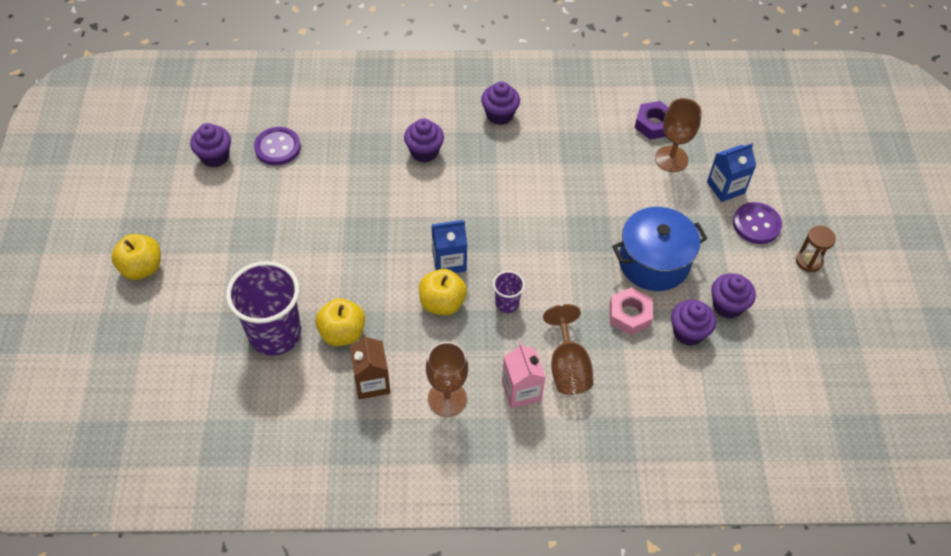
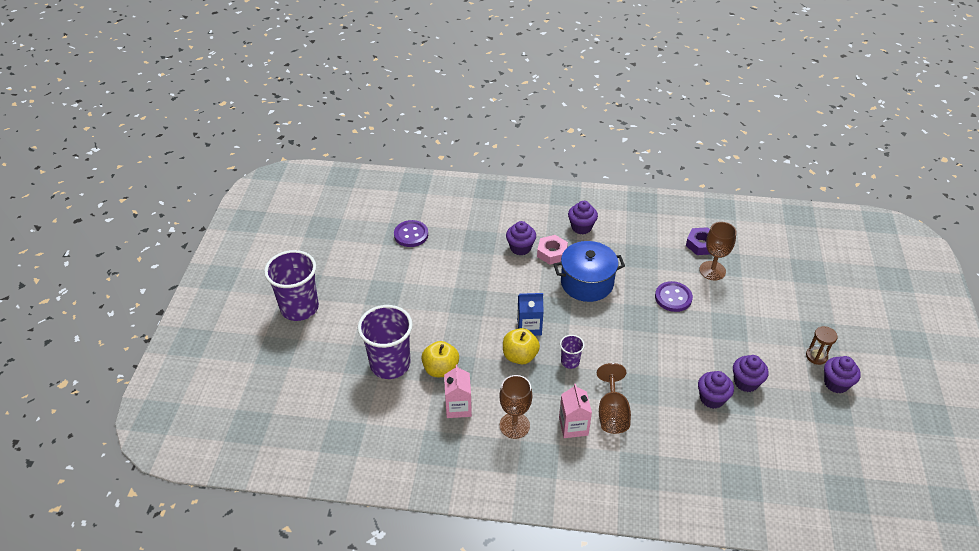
camera: 10 degrees right, 10 degrees down
(142, 268) = (299, 308): yellow apple -> purple cup
(215, 157) = (364, 237): purple cupcake -> purple cupcake (836, 383)
(372, 382) = (458, 407): brown carton -> pink carton
(629, 314) = (666, 380): pink nut -> pink nut (552, 253)
(653, 262) = (690, 344): blue pot -> blue pot (587, 283)
(725, 187) = (754, 295): blue carton -> none
(756, 224) = (776, 325): purple button -> purple button (673, 297)

